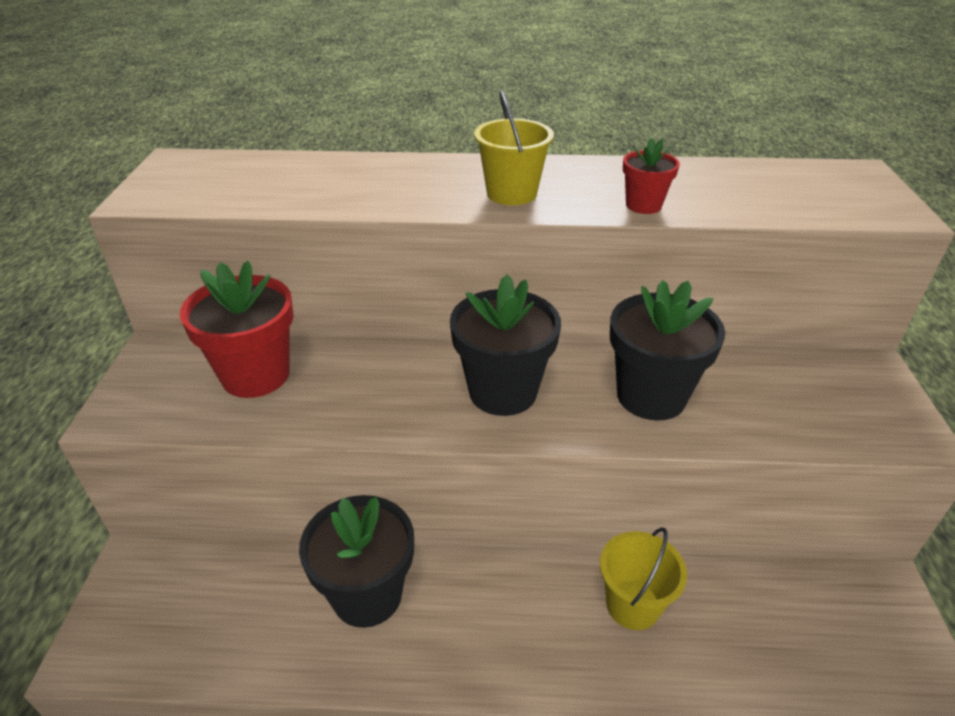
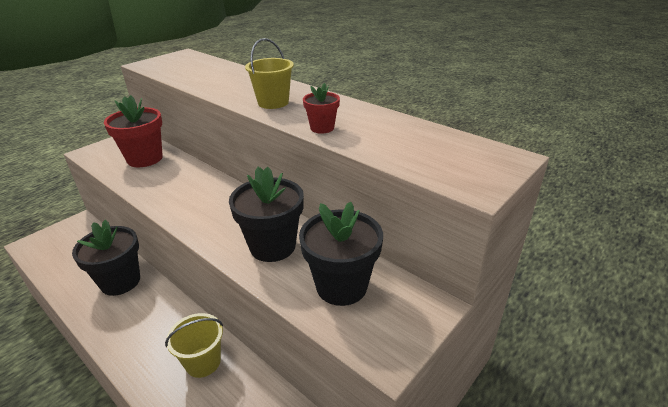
camera: 40 degrees right, 5 degrees down
(503, 392) = (214, 209): black flower pot -> black flower pot (341, 286)

